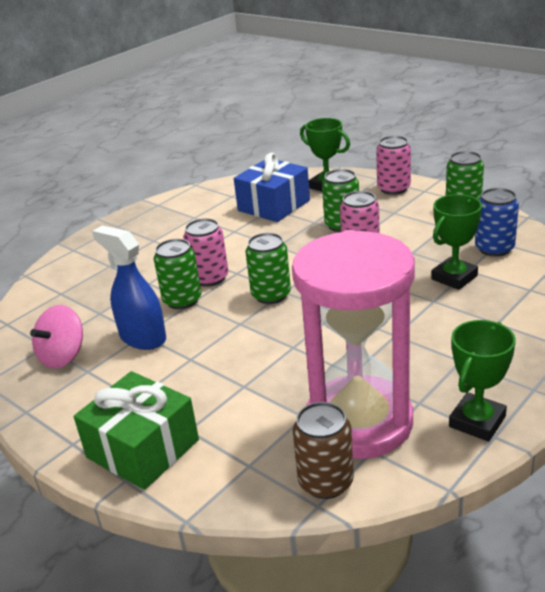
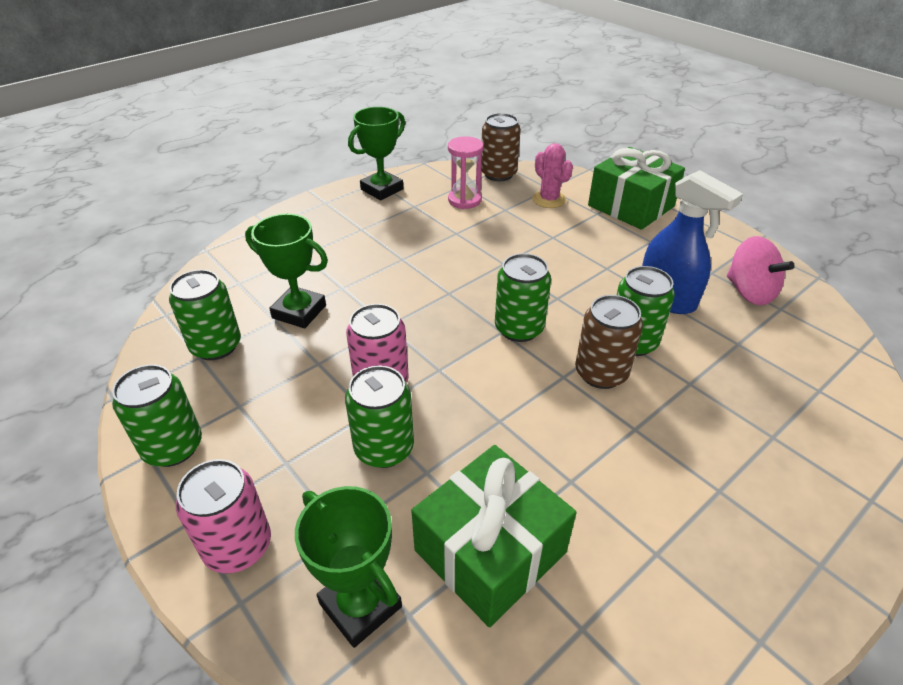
camera: 175 degrees left, 10 degrees up
(63, 356) = (749, 292): pink spinning top -> pink spinning top turned 105 degrees clockwise
(210, 278) = (601, 373): pink can -> brown can
(249, 442) = (549, 199): none -> pink cactus
(274, 205) = (490, 551): blue gift -> green gift
(359, 422) = (464, 200): pink hourglass -> pink hourglass, size x0.42
(454, 277) = (299, 312): green trophy -> green trophy turned 60 degrees clockwise
(494, 248) = (216, 346): blue can -> green can

